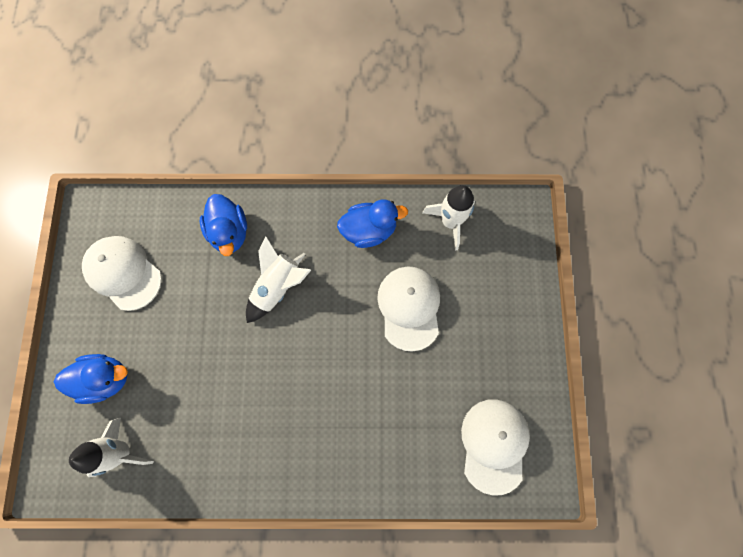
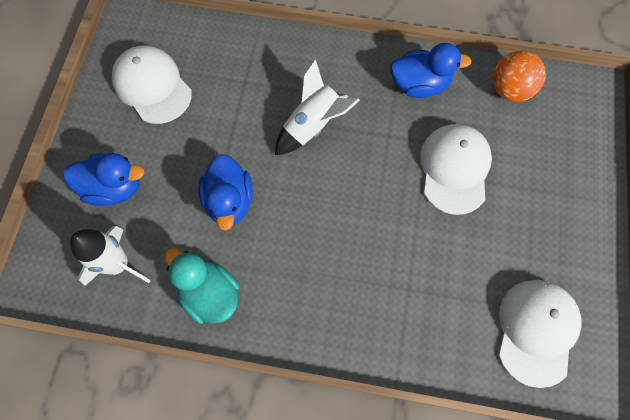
camera: 10 degrees right, 5 degrees down
(208, 463) = (209, 293): none -> turquoise duck
(229, 232) = (269, 64): blue duck -> blue duck (229, 201)
(450, 222) = (509, 90): white rocket -> orange ball

